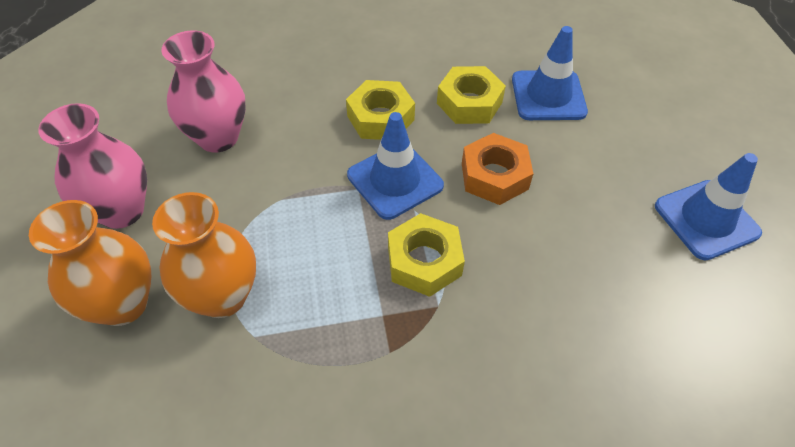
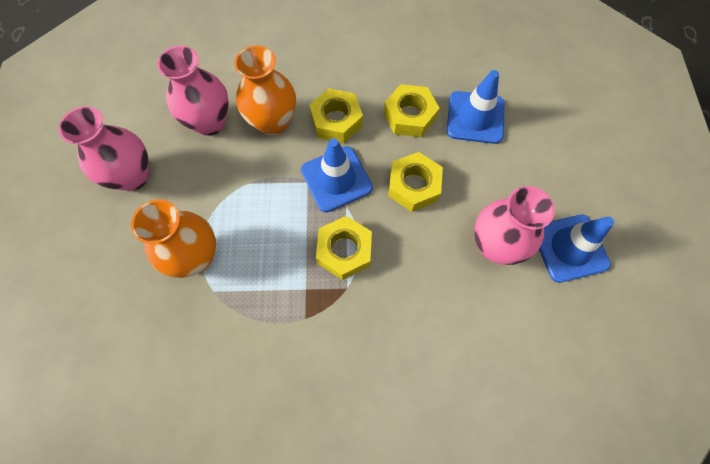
camera: 10 degrees right, 15 degrees up
(123, 304) = (127, 252): orange vase -> orange vase (273, 122)
(494, 176) = (413, 186): orange nut -> yellow nut
(614, 229) = (495, 245): none -> pink vase

